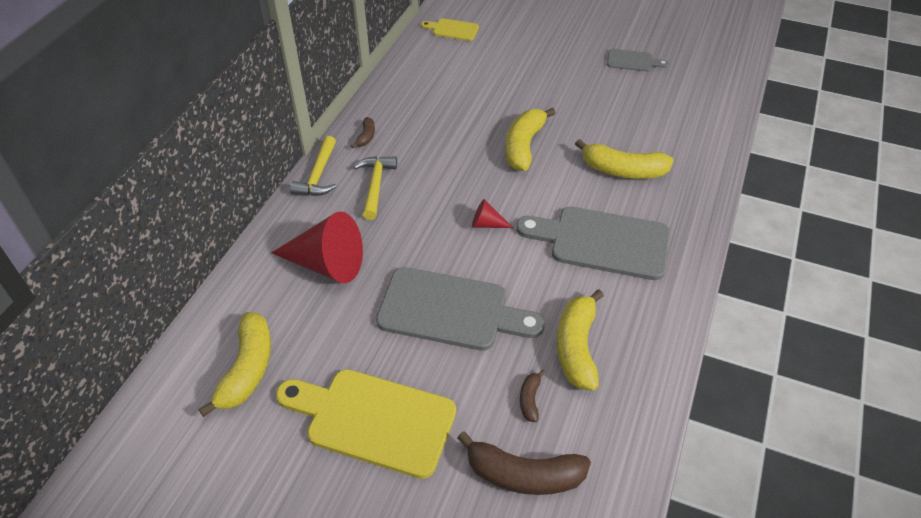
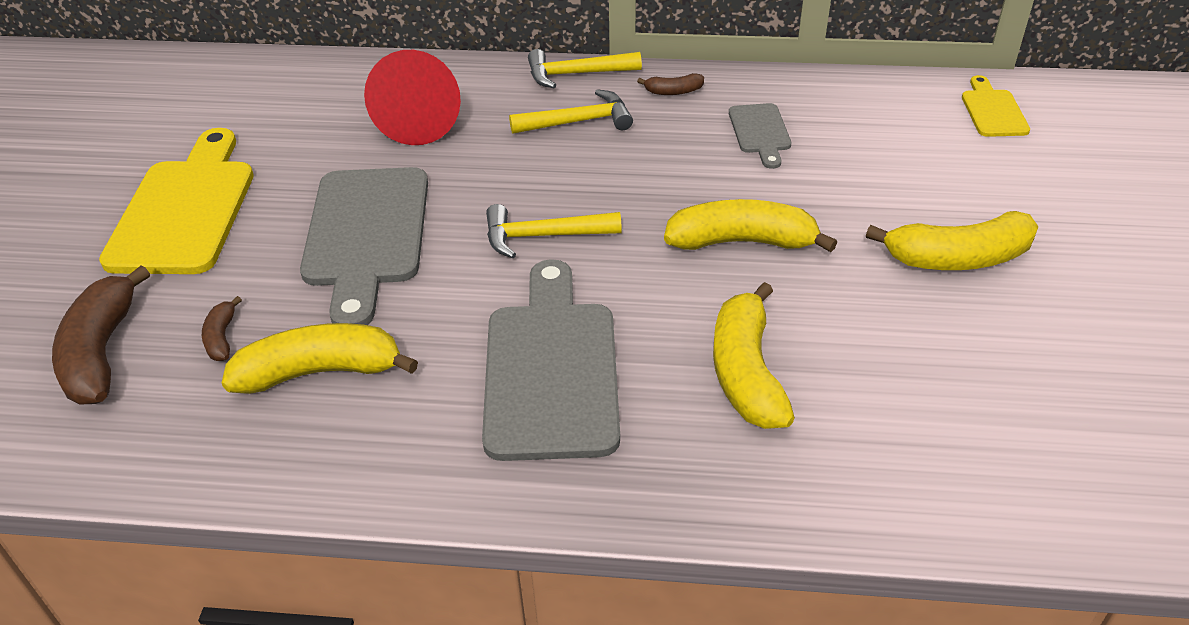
camera: 75 degrees right, 5 degrees down
(247, 369) = (251, 107): yellow banana -> yellow banana (958, 258)
(487, 224) = (543, 236): red cone -> yellow hammer
(530, 399) = (222, 338): brown banana -> brown banana turned 90 degrees counterclockwise
(633, 61) = (1099, 344): grey cutting board -> grey cutting board (760, 132)

